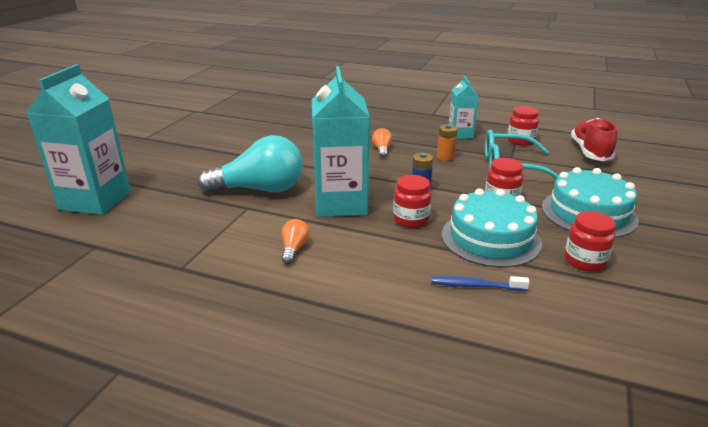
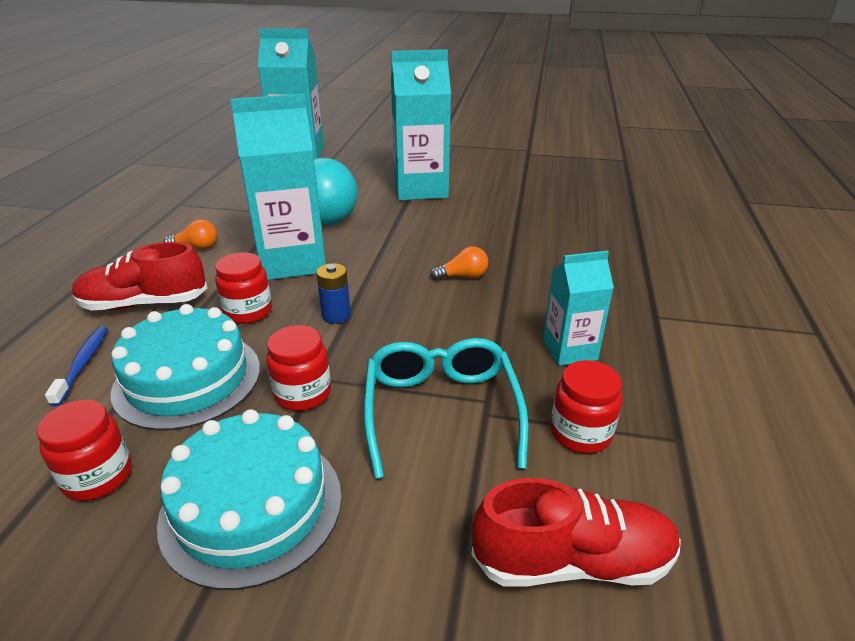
camera: 80 degrees right, 5 degrees up
(239, 151) = (420, 189): none -> turquoise carton
(390, 267) = (144, 303): none -> red shoe
(445, 157) = (456, 335): orange battery -> none

